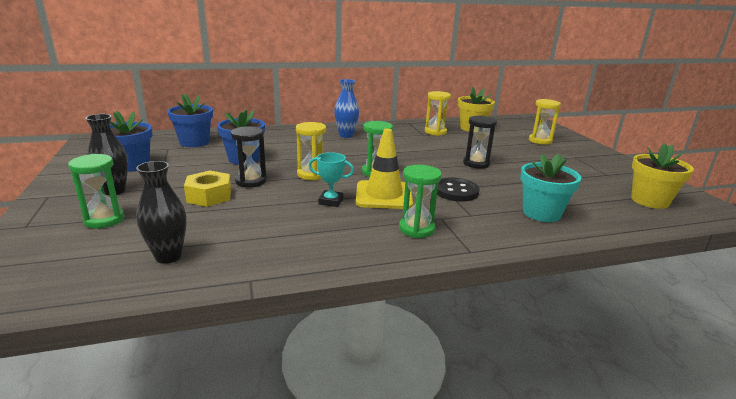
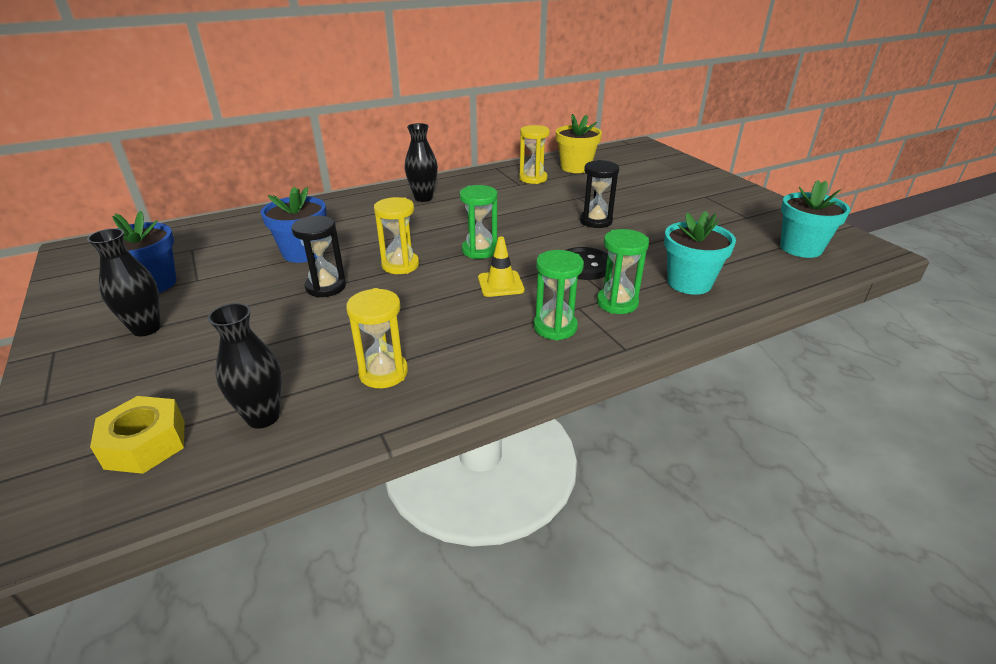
camera: 10 degrees left, 10 degrees up
(104, 220) = (152, 376): green hourglass -> green hourglass (617, 303)
(194, 142) = (225, 234): blue flower pot -> none
(209, 196) = (279, 317): yellow nut -> yellow nut (145, 444)
(331, 201) = (439, 302): turquoise trophy -> none
(346, 135) = (423, 198): blue vase -> black vase
(384, 195) = (500, 284): yellow traffic cone -> yellow traffic cone, size x0.60
(540, 141) = (660, 177): yellow hourglass -> yellow hourglass (383, 373)
(649, 201) = (800, 248): yellow flower pot -> turquoise flower pot

